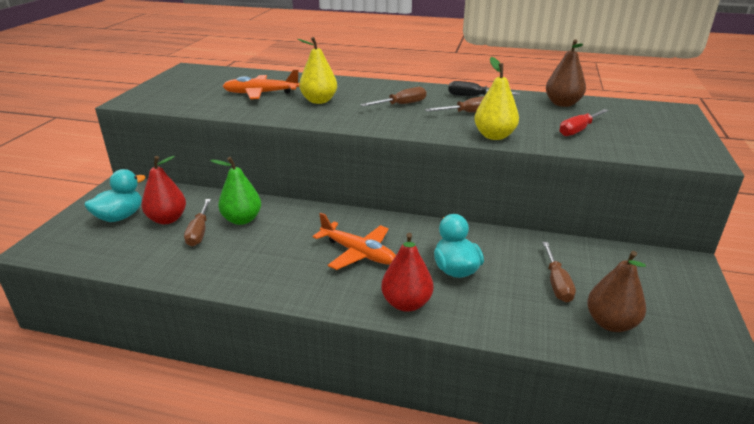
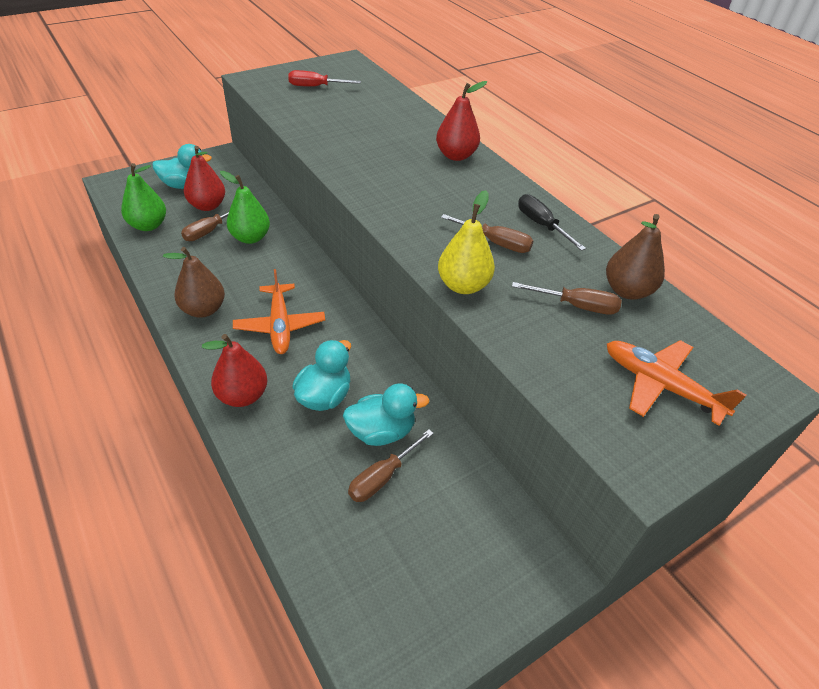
camera: 40 degrees right, 15 degrees up
(134, 256) = (148, 225): none -> green pear
(261, 93) = (355, 118): orange plane -> orange plane (661, 386)
(319, 101) = (385, 151): yellow pear -> none
(365, 87) = (456, 155): none -> red pear
(401, 104) = (449, 195): brown screwdriver -> brown screwdriver (576, 306)
(516, 264) = (381, 432): none -> turquoise duck
(578, 130) = (570, 335): red screwdriver -> red screwdriver (316, 87)
(610, 323) = (360, 550): brown pear -> brown pear (203, 309)

